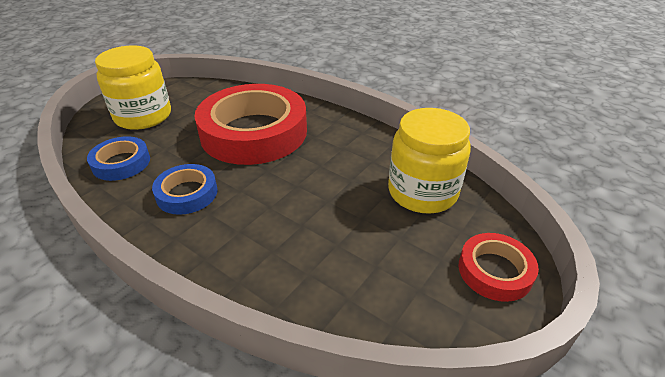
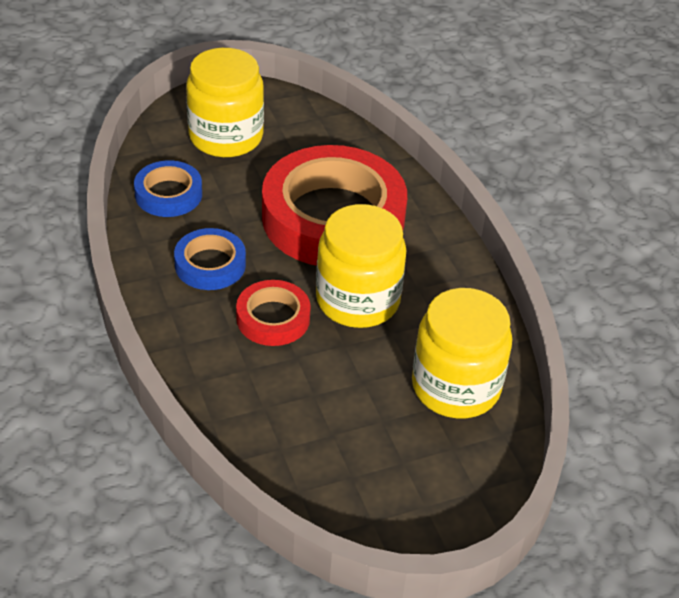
camera: 30 degrees right, 5 degrees up
(312, 170) = (358, 300): none -> yellow jar
(495, 271) = (443, 502): red tape -> red tape (273, 318)

